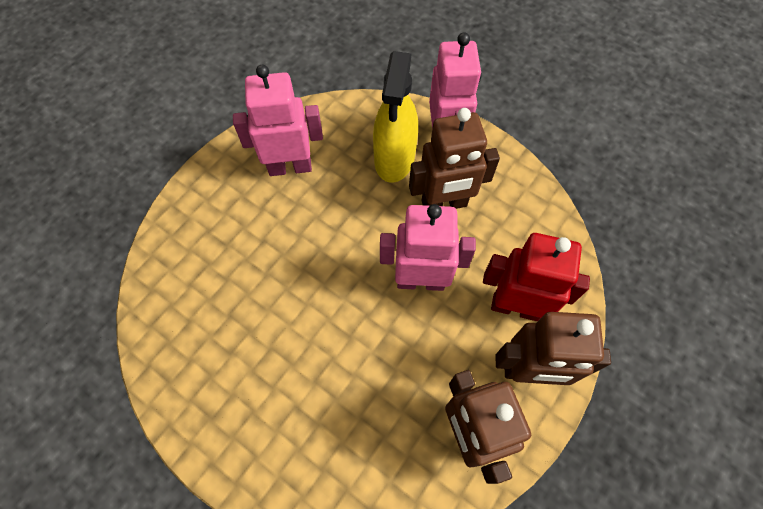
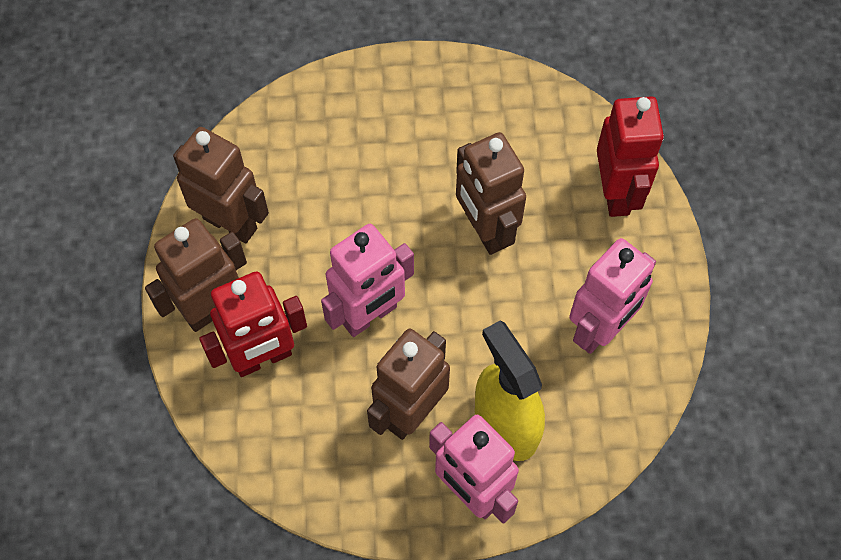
camera: 140 degrees right, 0 degrees up
(188, 236) = (616, 193): none -> red robot
(293, 278) = (485, 230): none -> brown robot

